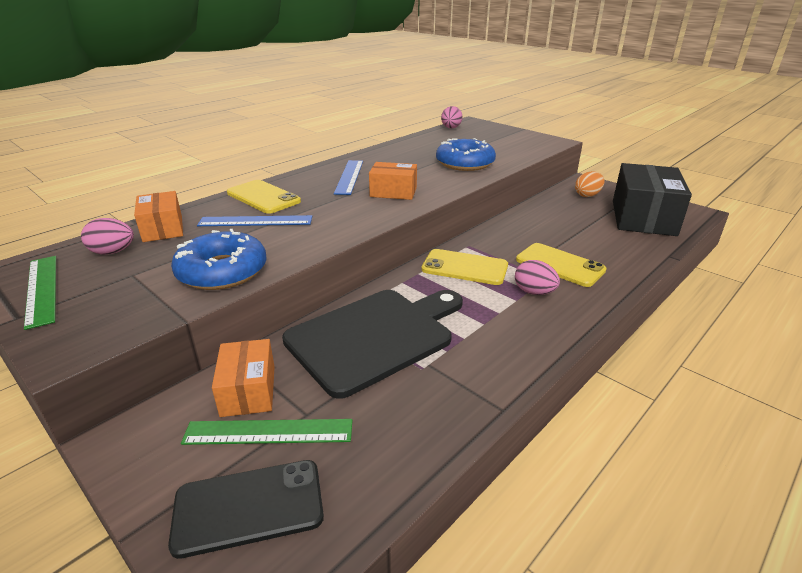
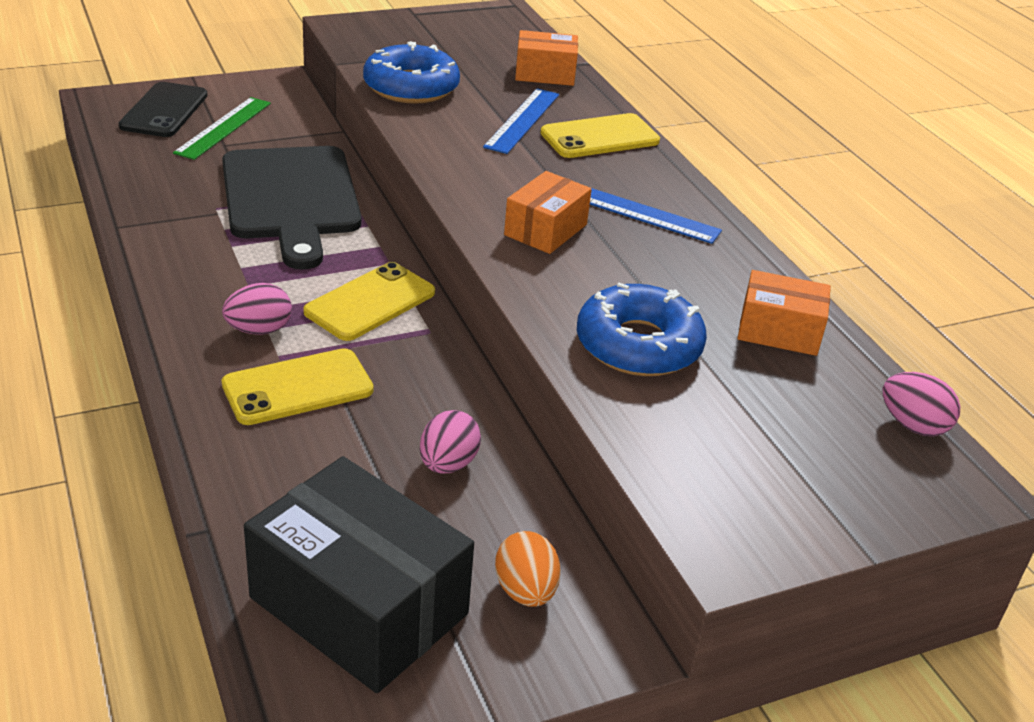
camera: 110 degrees right, 5 degrees up
(41, 289) = (453, 21): green ruler -> none
(113, 252) = (505, 49): pink egg -> pink egg (448, 464)
(248, 390) = (282, 128): orange box -> orange box (779, 331)

